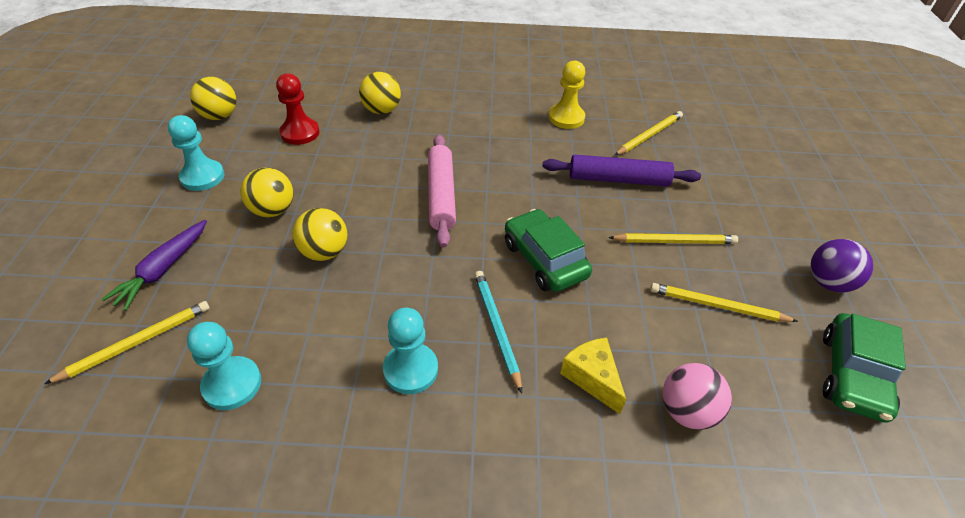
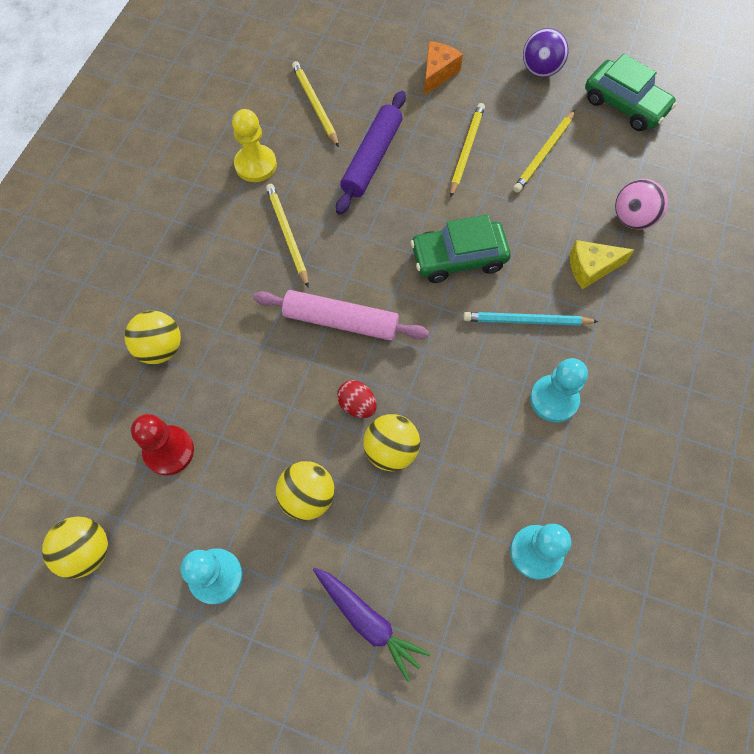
camera: 70 degrees left, 20 degrees up
(136, 342) = (465, 645): yellow pencil -> yellow pencil (287, 235)
(363, 222) = (357, 405): none -> red egg
(750, 203) = (438, 73): none -> orange cheese

